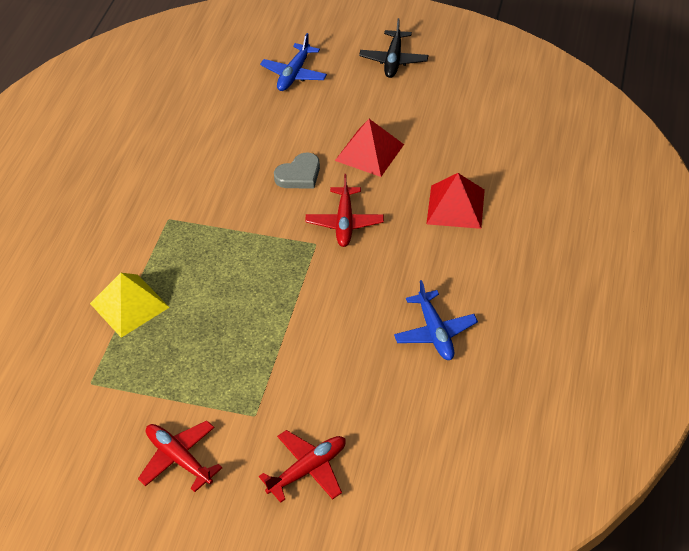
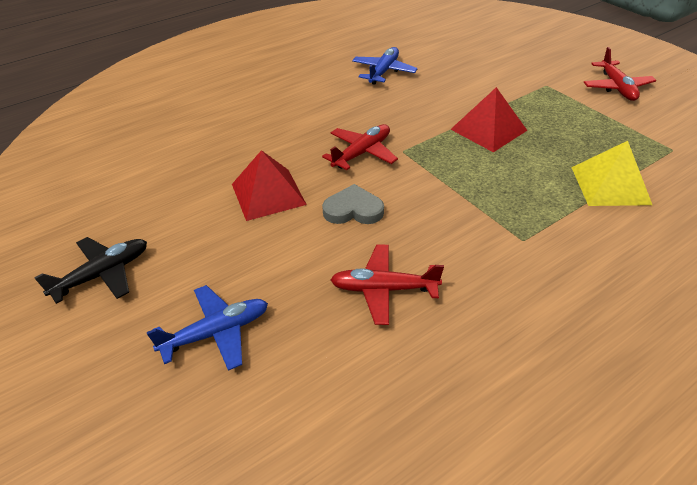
camera: 140 degrees left, 5 degrees down
(308, 469) = (531, 54): red plane -> red plane (383, 289)
(455, 206) = (268, 122): red pyramid -> red pyramid (488, 129)

